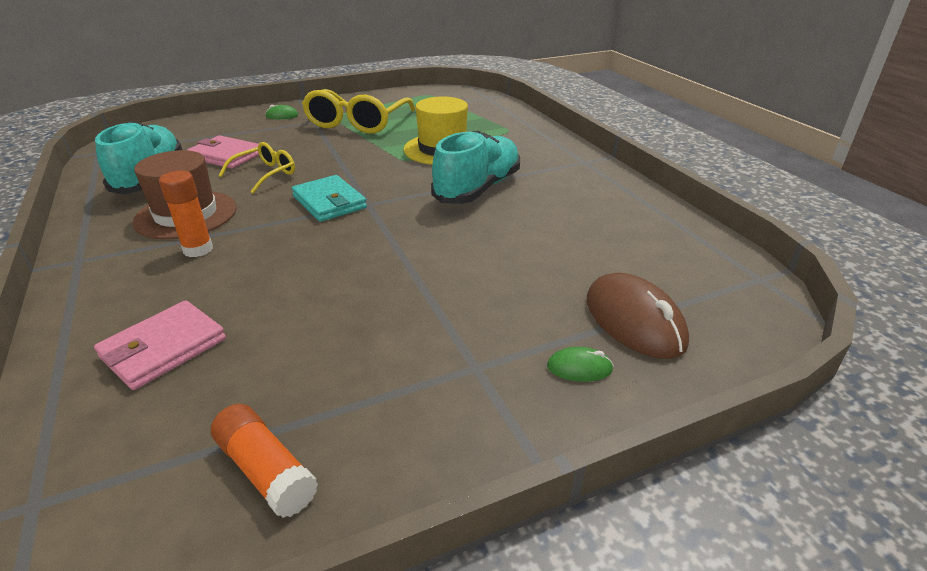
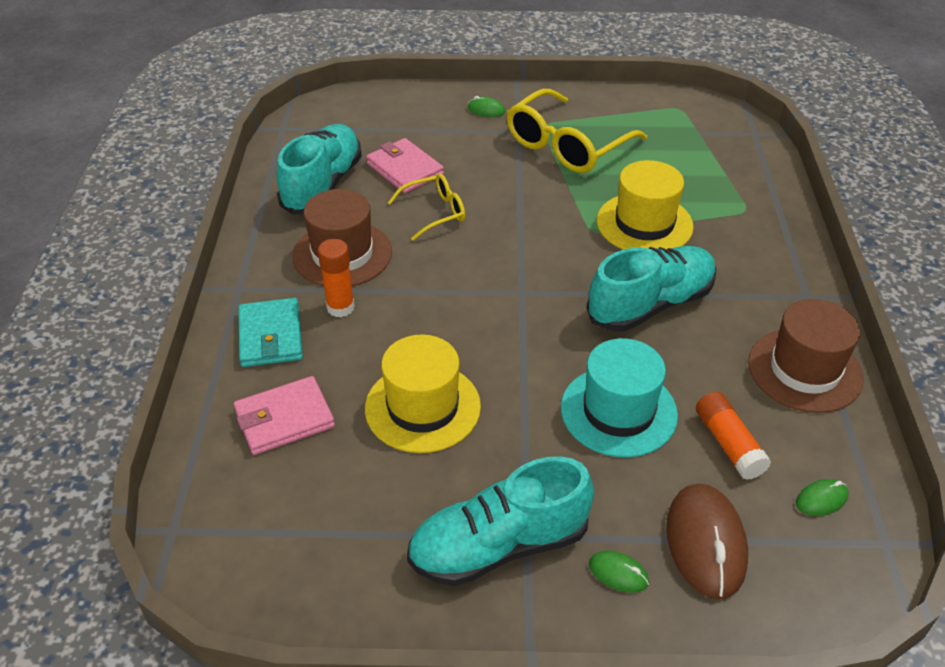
camera: 25 degrees right, 10 degrees up
(266, 471) = (326, 567): orange glue stick -> orange glue stick (728, 444)
(316, 299) = (422, 407): none -> yellow hat
(329, 202) = (483, 277): turquoise wallet -> turquoise wallet (270, 336)
(453, 384) = (499, 546): none -> turquoise shoe
(497, 255) = (618, 411): none -> turquoise hat
(616, 198) = (804, 370): none -> brown hat
(693, 266) = (821, 499): none -> green mouse

